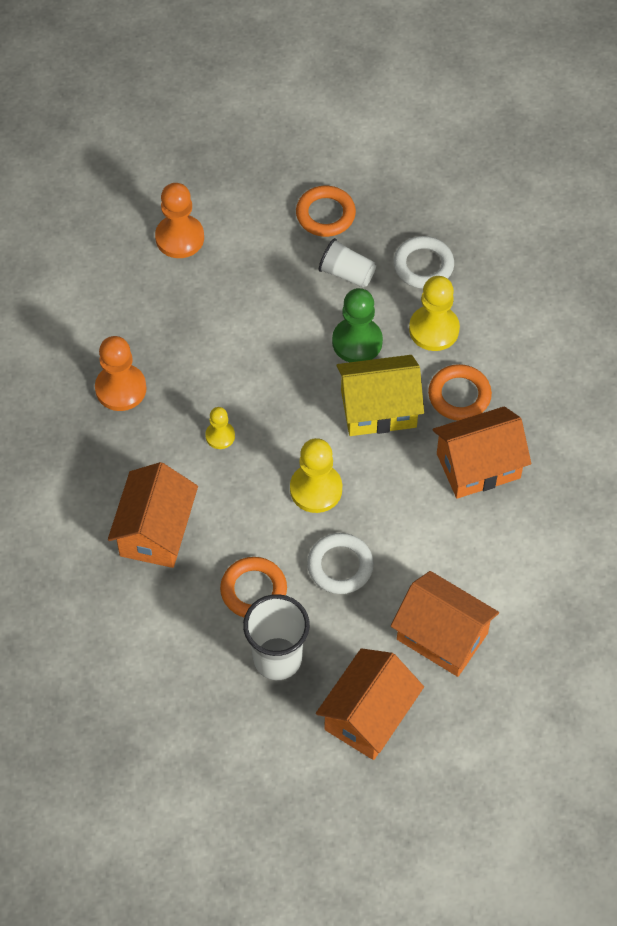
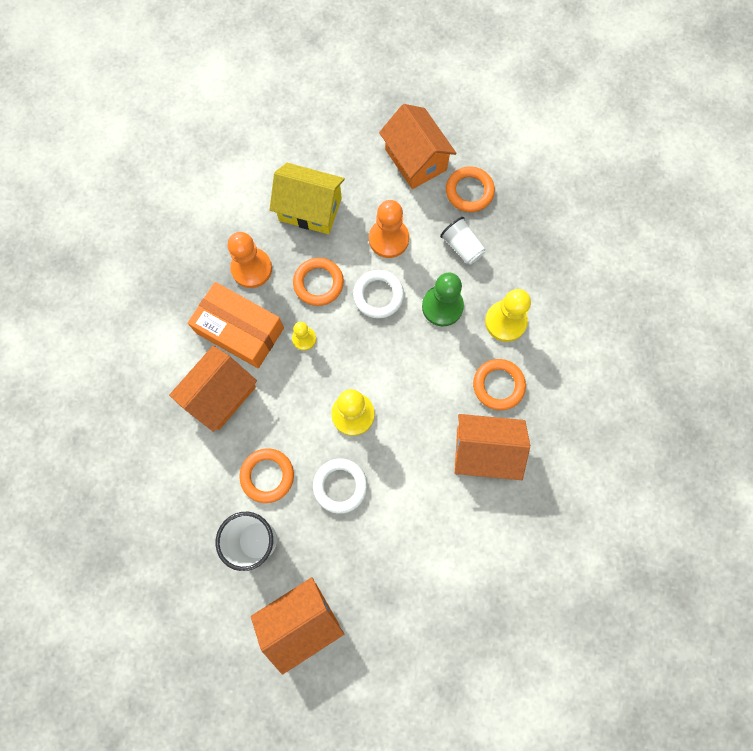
camera: 25 degrees right, 15 degrees up
(142, 457) = (240, 330): none -> orange box
(179, 238) = (352, 166): orange pawn -> orange pawn (388, 239)
(206, 373) = (318, 283): none -> orange ring
(378, 409) = (431, 369): yellow house -> yellow house (310, 209)
(423, 265) = (523, 265): white ring -> white ring (378, 295)
(442, 636) = (388, 581): orange house -> orange house (415, 160)

